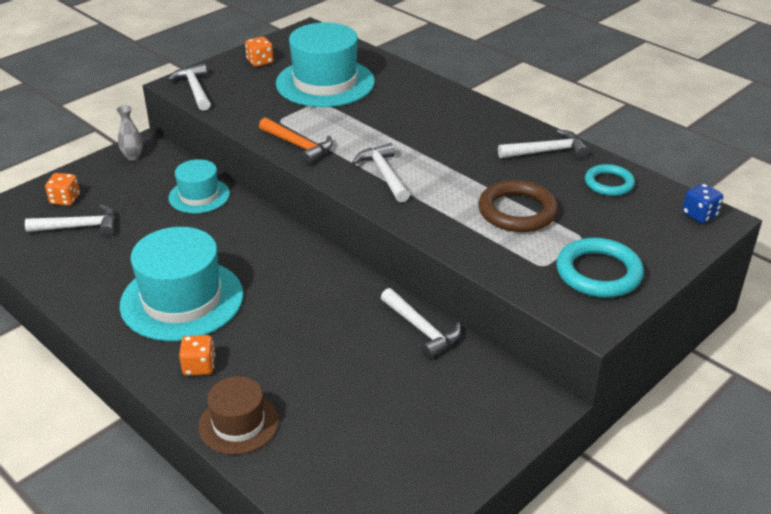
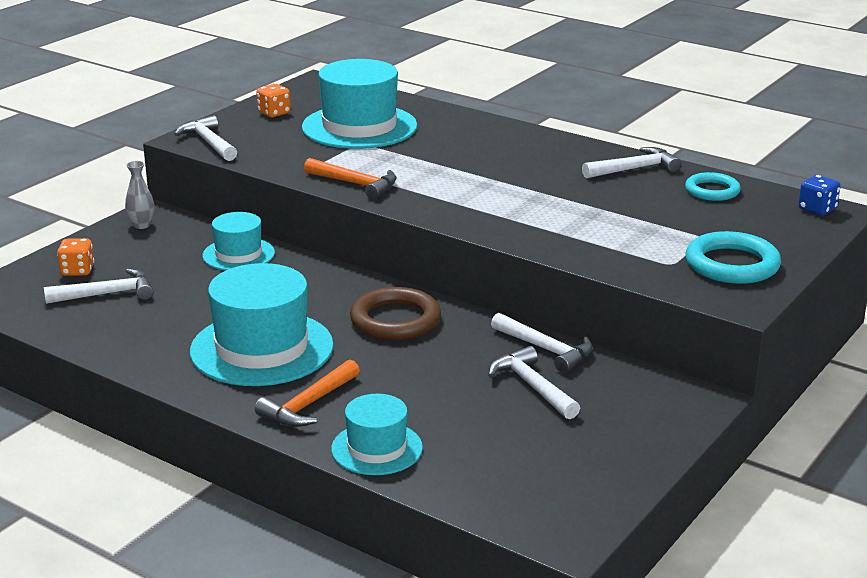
camera: 10 degrees left, 10 degrees down
(199, 366) = (309, 404): orange dice -> orange hammer
(238, 423) = (377, 448): brown hat -> turquoise hat
(384, 174) = (464, 201): white hammer -> white hammer (532, 386)
(517, 211) = (624, 221): brown ring -> brown ring (395, 320)

